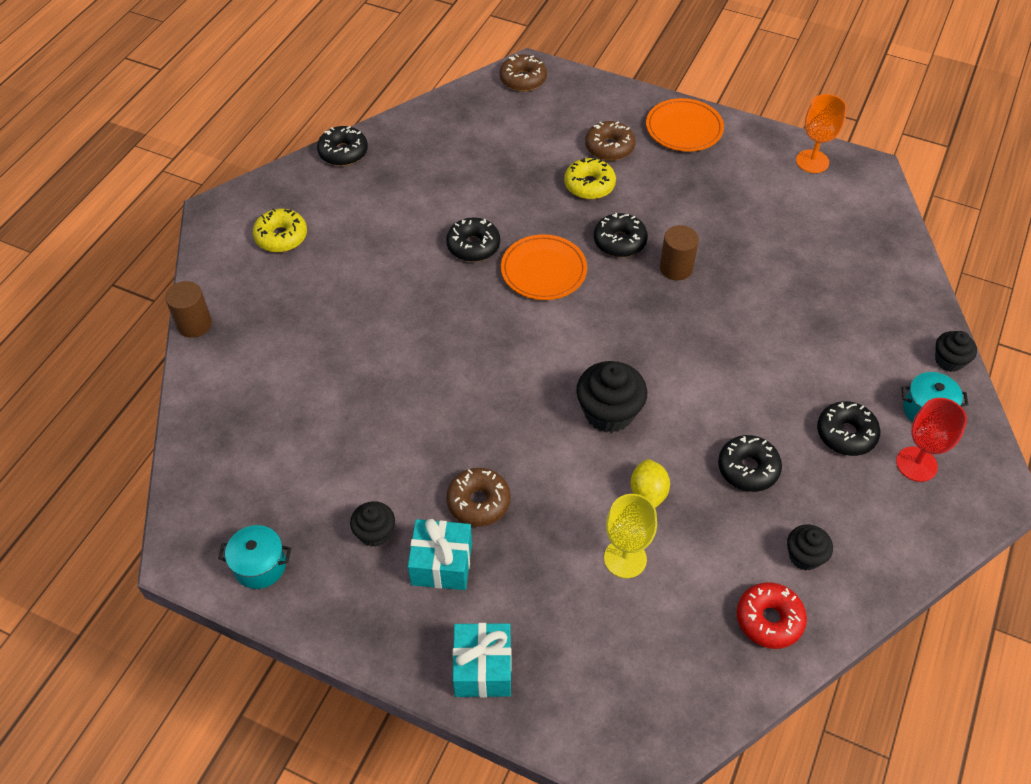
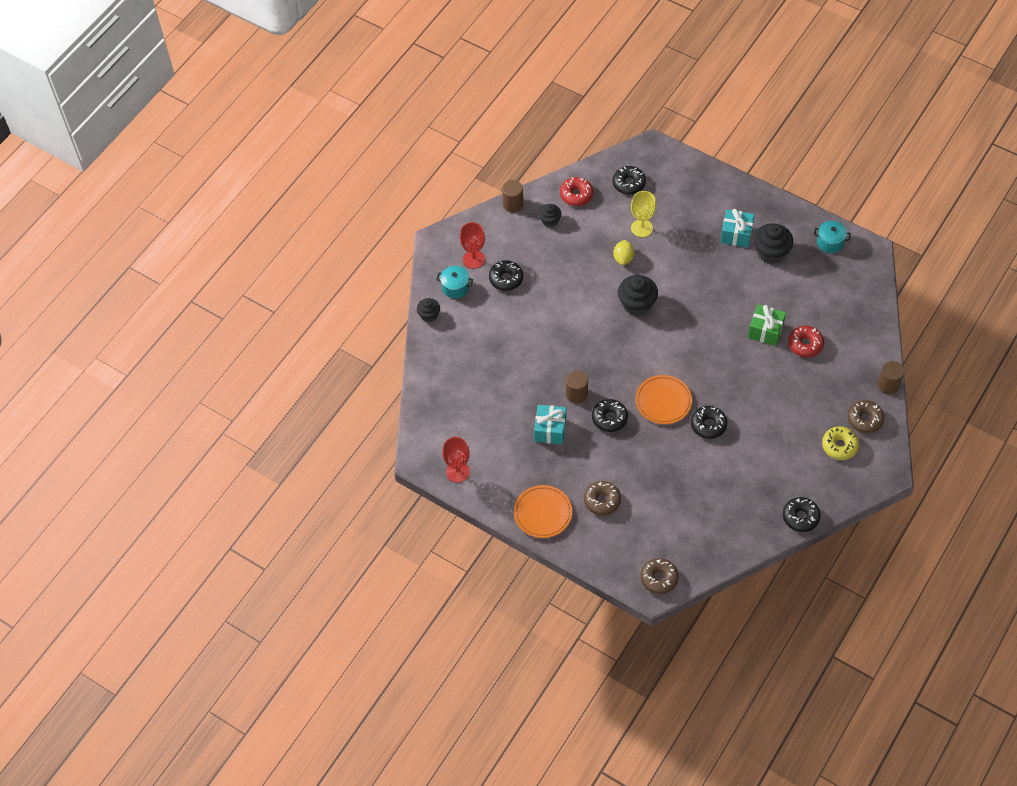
camera: 170 degrees left, 5 degrees up
(321, 373) = (805, 344): none -> red donut
(375, 533) = (771, 252): black cupcake -> black cupcake, size x1.69
(387, 389) = (765, 331): none -> green gift
(478, 502) = (715, 262): brown donut -> brown donut (864, 419)
(482, 668) = (718, 188): turquoise gift -> turquoise gift (550, 430)
(589, 185) = (622, 467): yellow donut -> none
(748, 469) = (566, 266): black donut -> black donut (628, 184)
(812, 161) = (457, 472): orange goblet -> red goblet
(887, 584) = (513, 204): none -> brown cylinder

